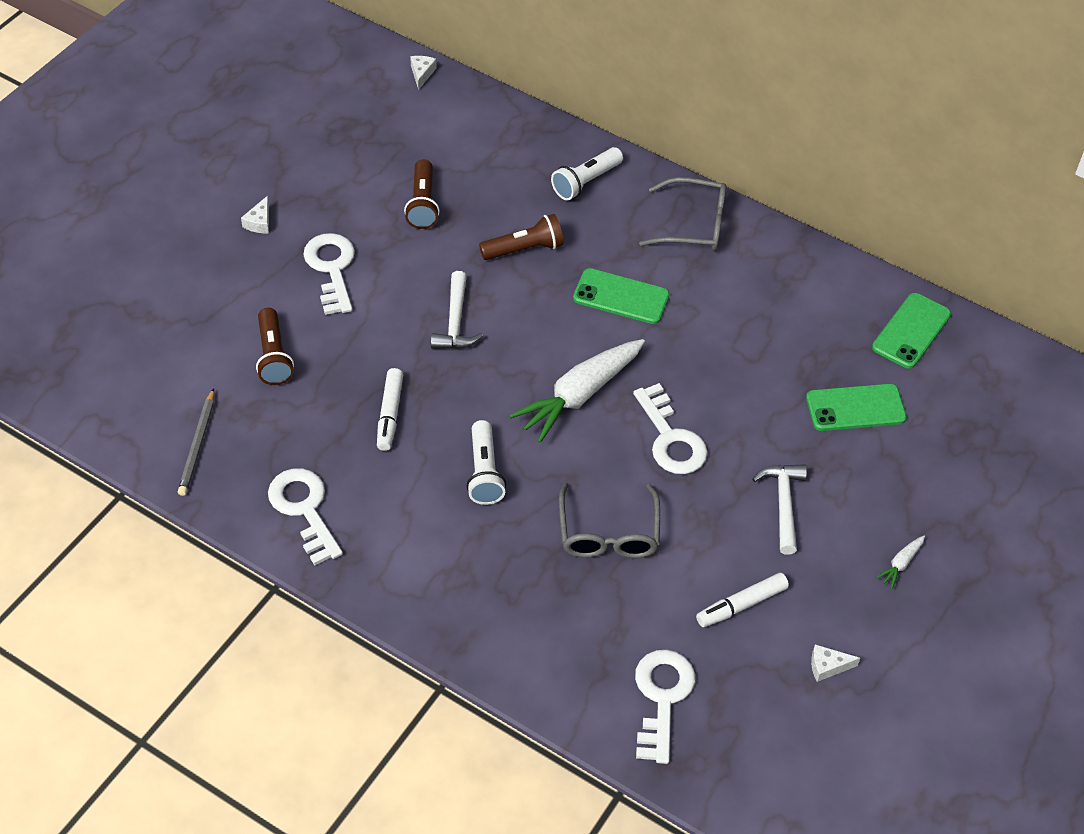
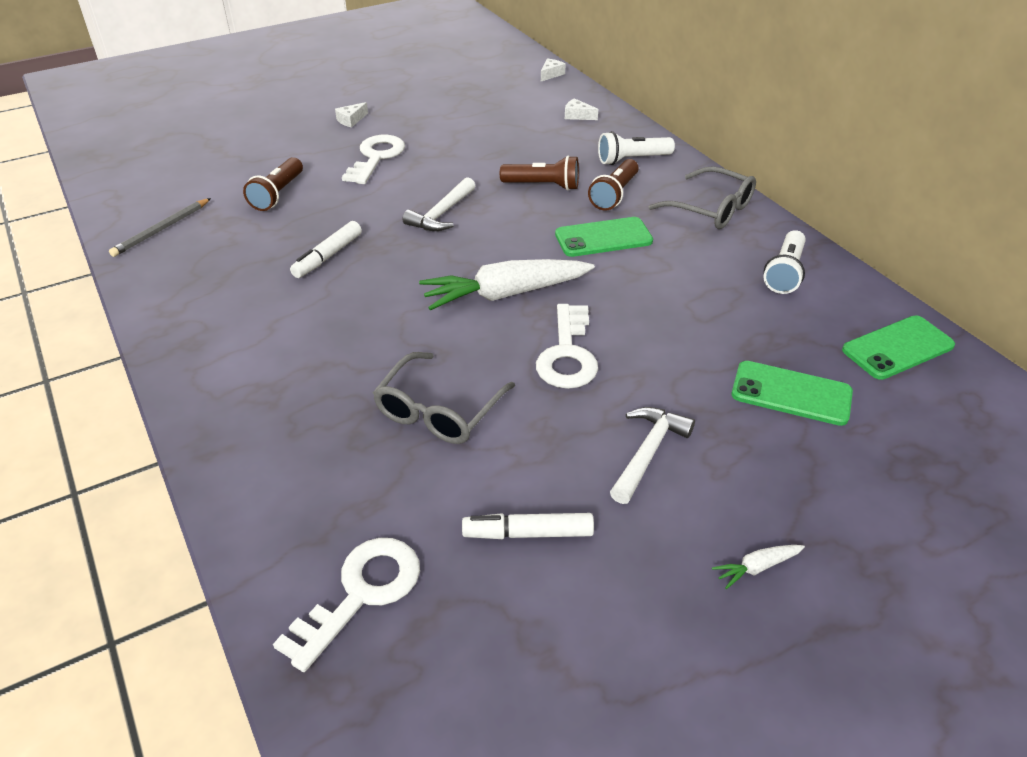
camera: 30 degrees right, 10 degrees down
(304, 509) = (191, 297): white key -> none
(422, 204) = (484, 140): brown flashlight -> brown flashlight (614, 195)
(484, 472) = (366, 322): white flashlight -> white flashlight (784, 273)
(621, 297) = (603, 238): green phone -> green phone turned 60 degrees counterclockwise
(827, 666) = (586, 647): white cheese -> white cheese (577, 116)

